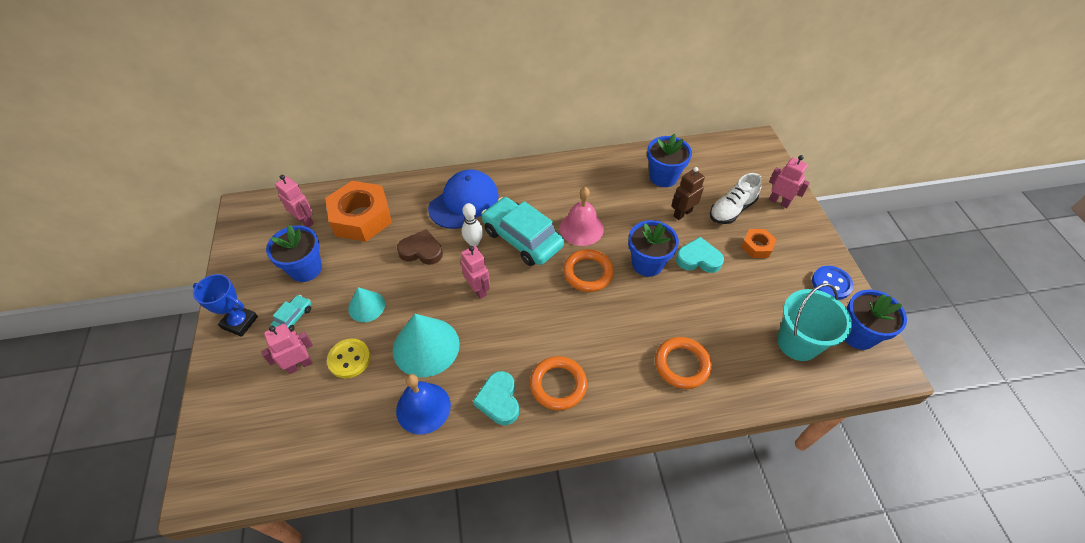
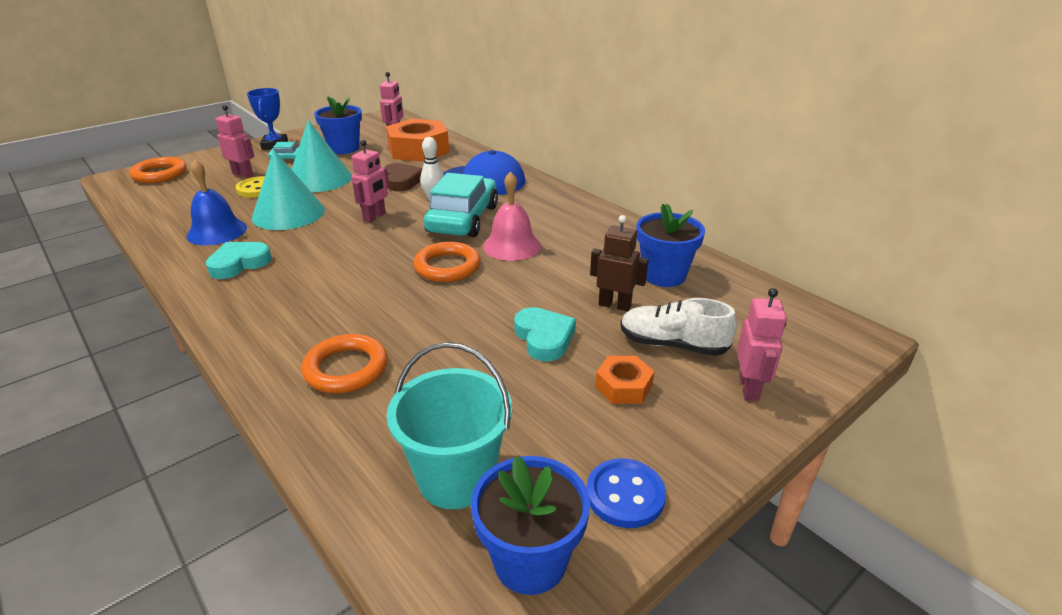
camera: 60 degrees right, 20 degrees down
(366, 306) = (319, 179): turquoise cone -> turquoise cone, size x1.74
(558, 385) = (273, 290): orange ring -> orange ring (160, 174)
(647, 263) = (497, 301): blue flower pot -> none

